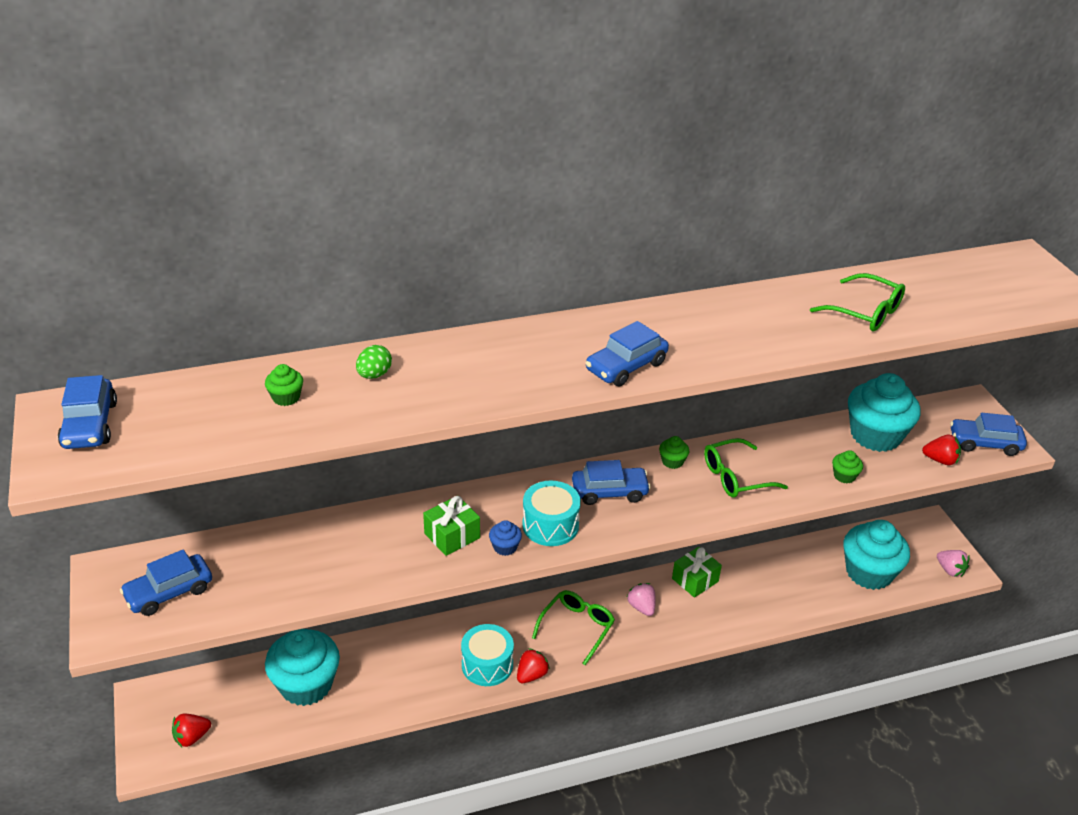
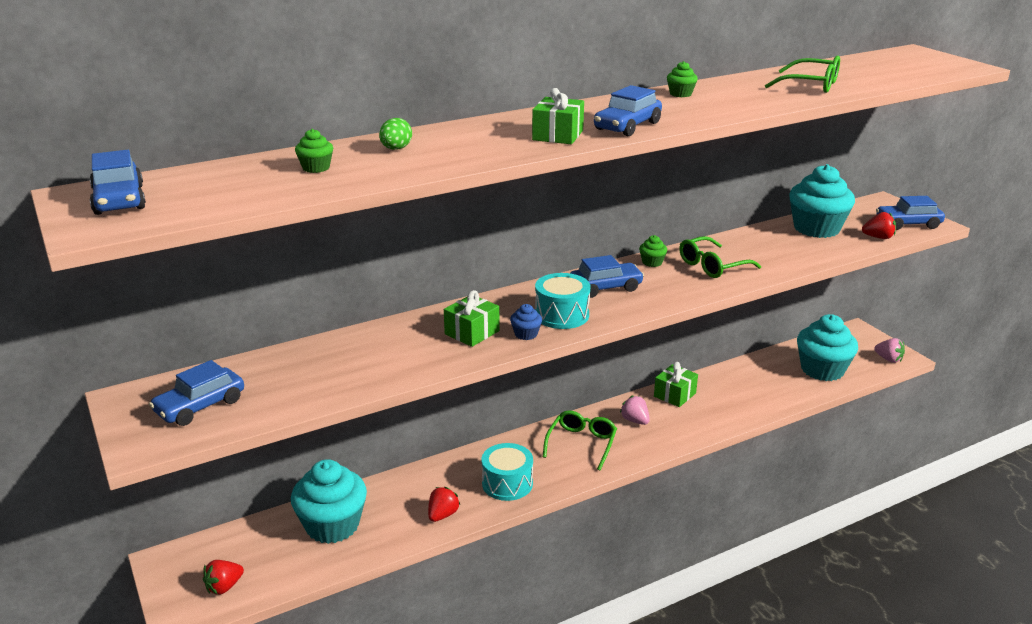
camera: 10 degrees left, 10 degrees down
(531, 675) = (552, 485): red strawberry -> red strawberry (442, 515)
(546, 373) = (558, 135): none -> green gift
(844, 476) = (804, 255): green cupcake -> green cupcake (680, 94)

